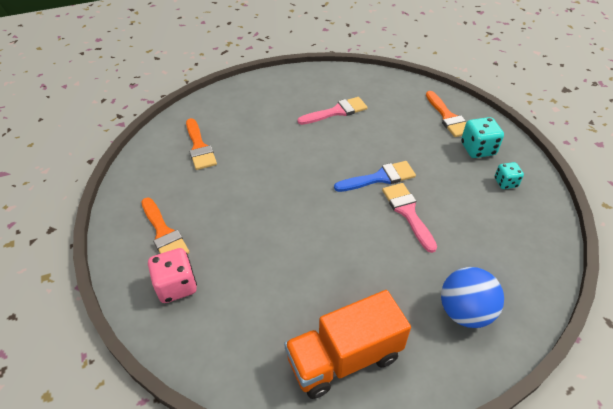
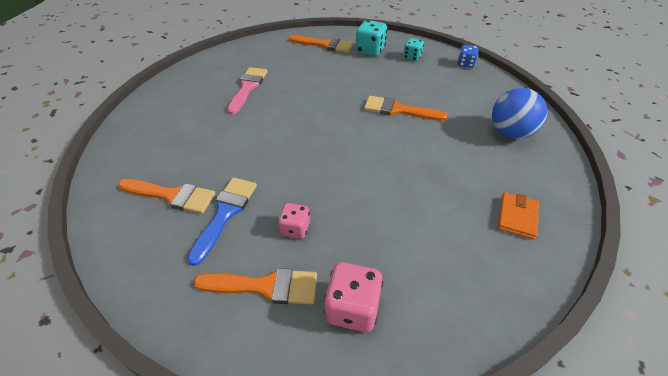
camera: 55 degrees left, 0 degrees up
(219, 221) = (295, 228): none -> pink dice
(344, 358) = (517, 217): orange truck -> orange wallet
(379, 178) = (349, 104): blue brush -> blue brush (225, 213)
(408, 213) = (398, 110): pink brush -> orange brush
(548, 229) = (465, 64): none -> blue dice

